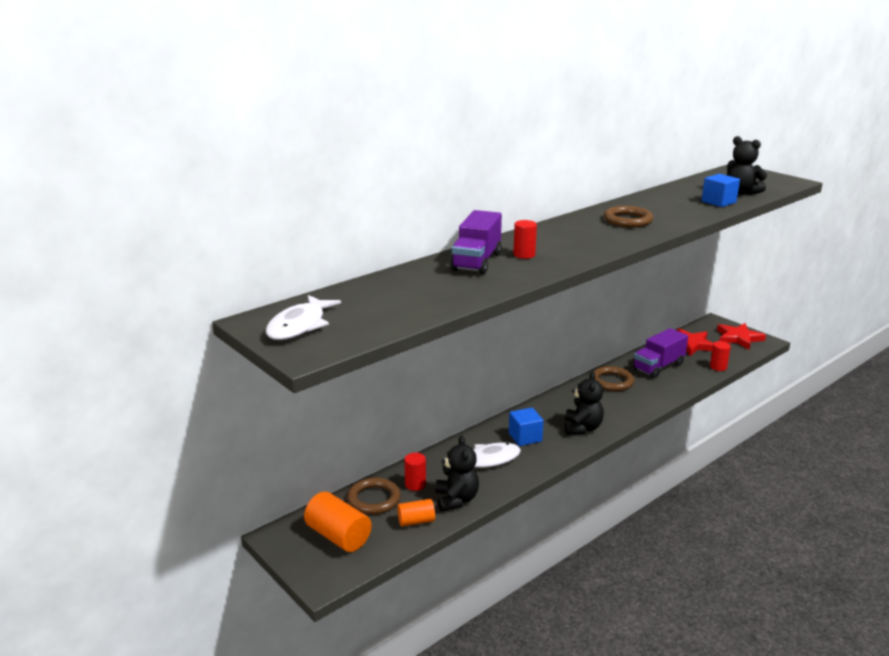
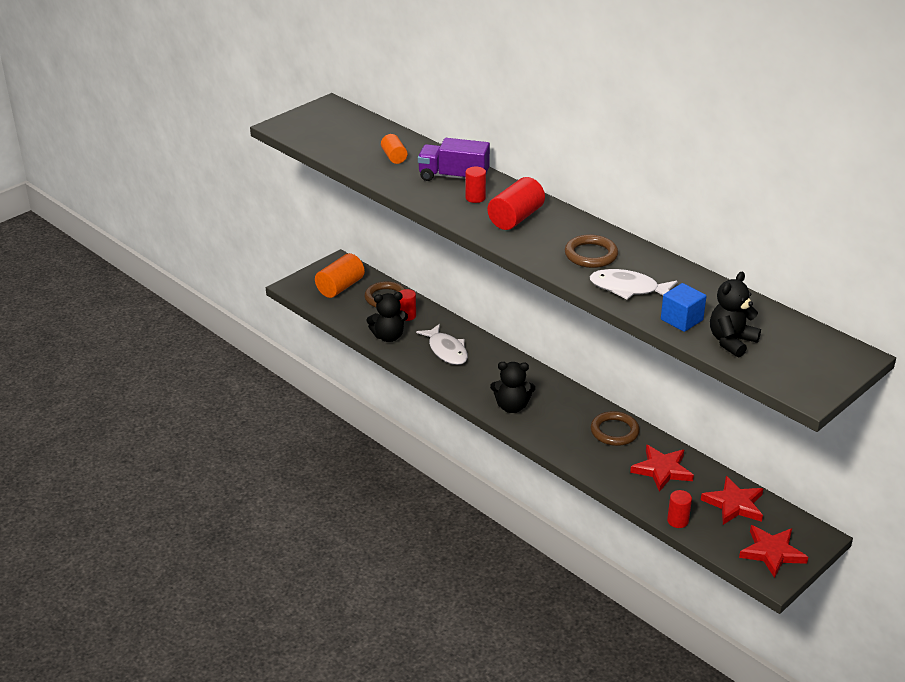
camera: 85 degrees right, 10 degrees up
(299, 326) = (323, 119): white fish -> white fish (628, 288)
(416, 521) = (359, 319): orange cylinder -> orange cylinder (394, 157)
(525, 437) = (488, 371): blue cube -> none
(565, 241) = (515, 218): none -> red cylinder
(658, 367) = (662, 470): purple truck -> red star

